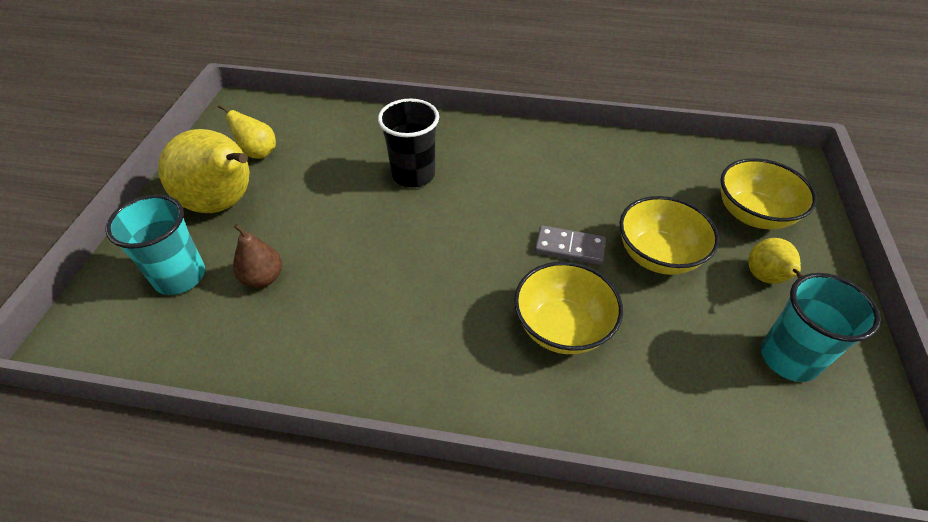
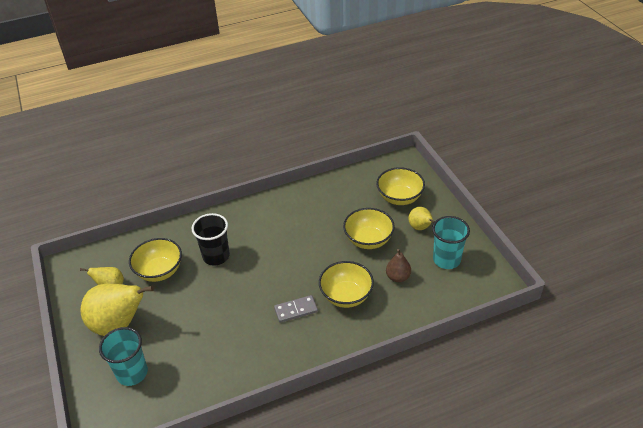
camera: 30 degrees left, 5 degrees down
(263, 278) = (180, 350): brown pear -> brown pear (398, 277)
(329, 160) = (159, 271): none -> yellow bowl
(569, 247) = (325, 256): grey domino -> grey domino (296, 310)

